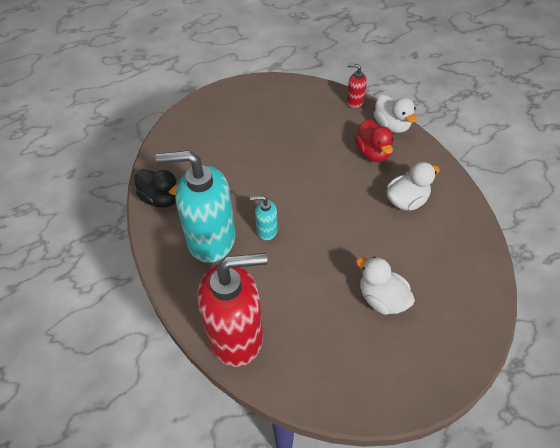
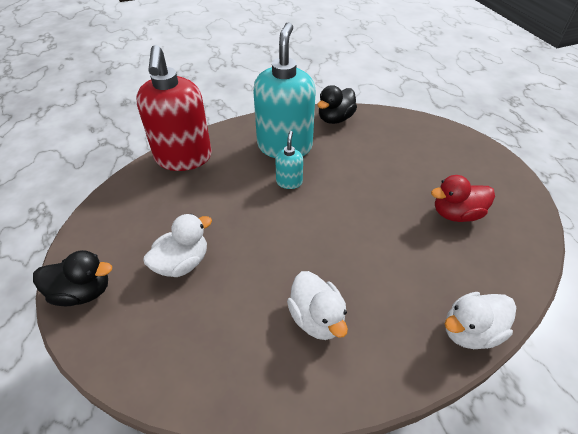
camera: 95 degrees right, 5 degrees down
(354, 102) = (516, 290): red soap dispenser -> none
(373, 153) = (406, 294): red duck -> red duck (456, 214)
(434, 374) = (83, 292): none -> black duck

